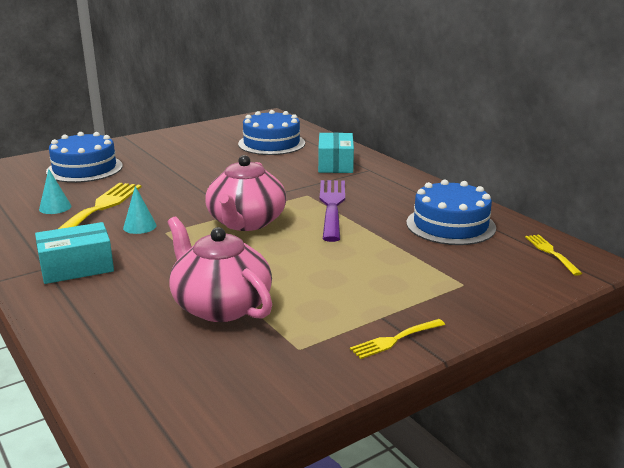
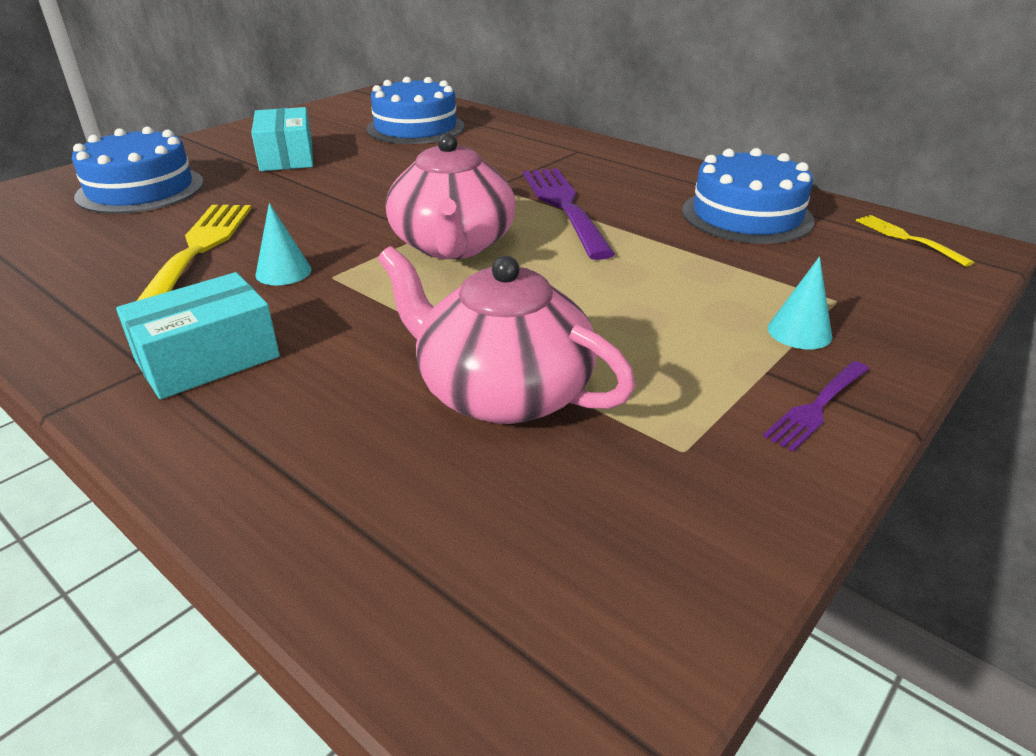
camera: 15 degrees left, 10 degrees up
(55, 207) = (117, 257): turquoise cone -> turquoise cone (799, 332)
(335, 164) = (525, 147): turquoise box -> turquoise box (286, 157)
(396, 339) = (817, 406): yellow fork -> purple fork

